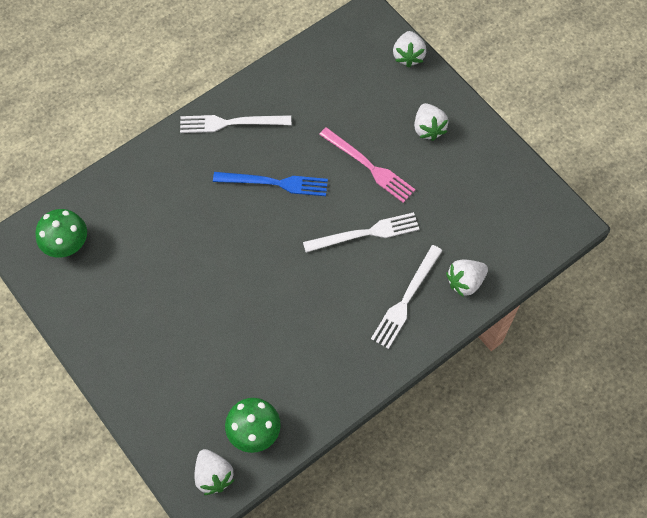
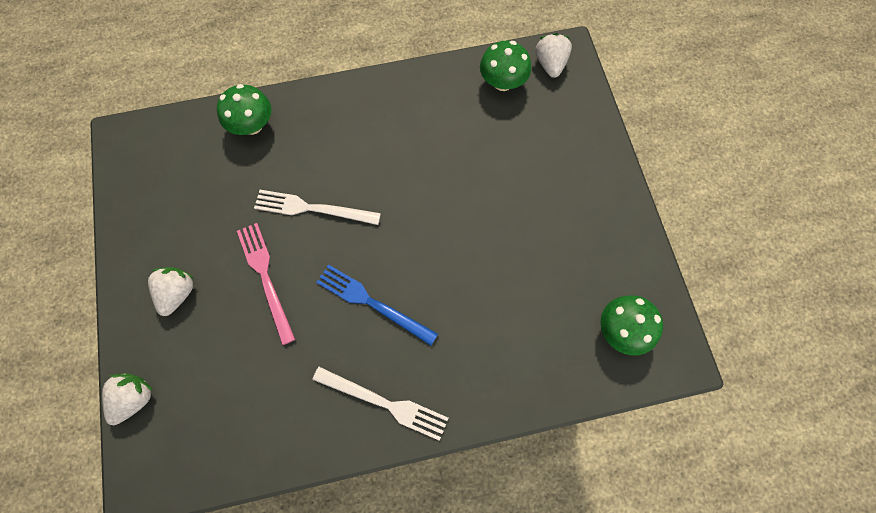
camera: 155 degrees left, 5 degrees up
(406, 299) = (313, 132): white fork -> none
(465, 282) = (252, 125): white strawberry -> green mushroom

